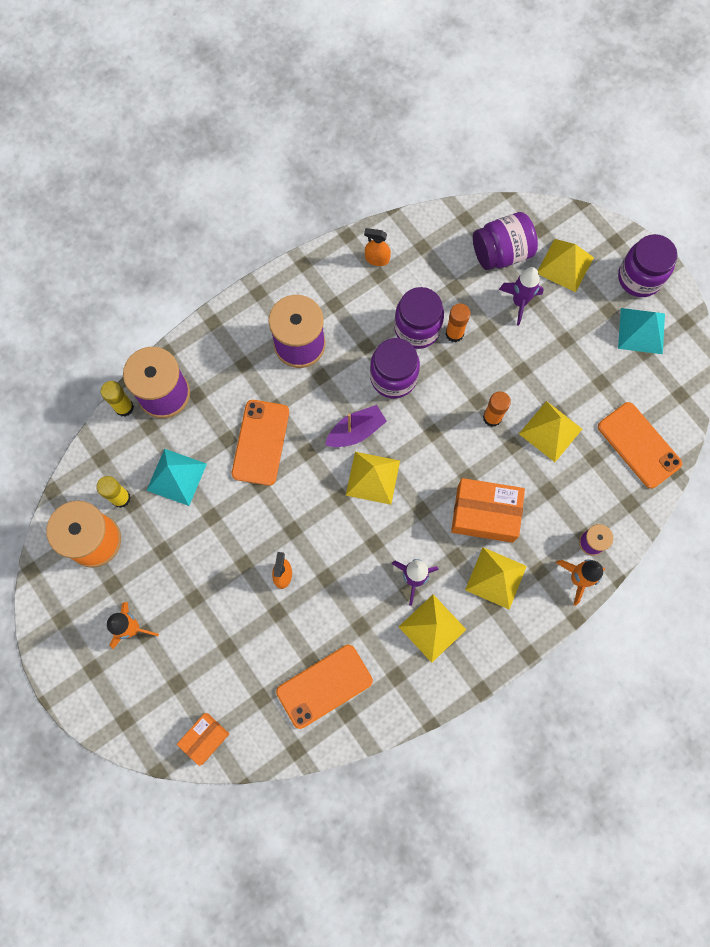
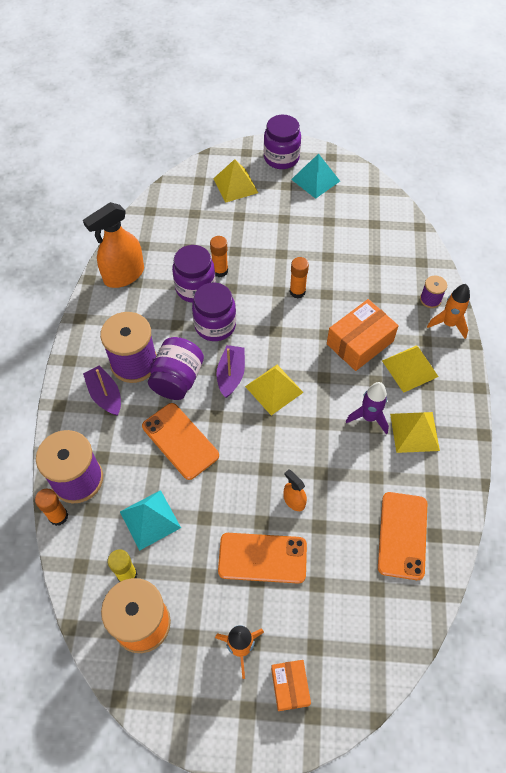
camera: 50 degrees left, 15 degrees down
(124, 407) = (58, 516): yellow glue stick -> orange glue stick
(205, 738) = (377, 658): orange box -> orange box (290, 686)
(251, 349) = (105, 395): none -> purple boat
(377, 259) = (124, 275): orange spray bottle -> orange spray bottle, size x2.04
(501, 253) = (193, 209): purple jar -> purple jar (177, 379)
(519, 302) = (235, 223): purple rocket -> none
(550, 431) = (336, 268): yellow pyramid -> none
(639, 445) = (387, 231): orange phone -> orange phone (262, 558)

